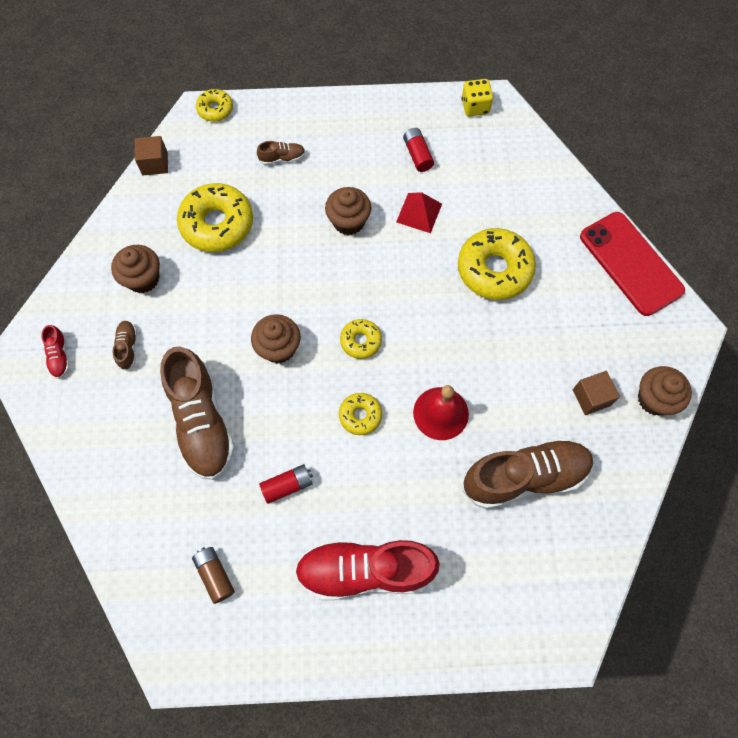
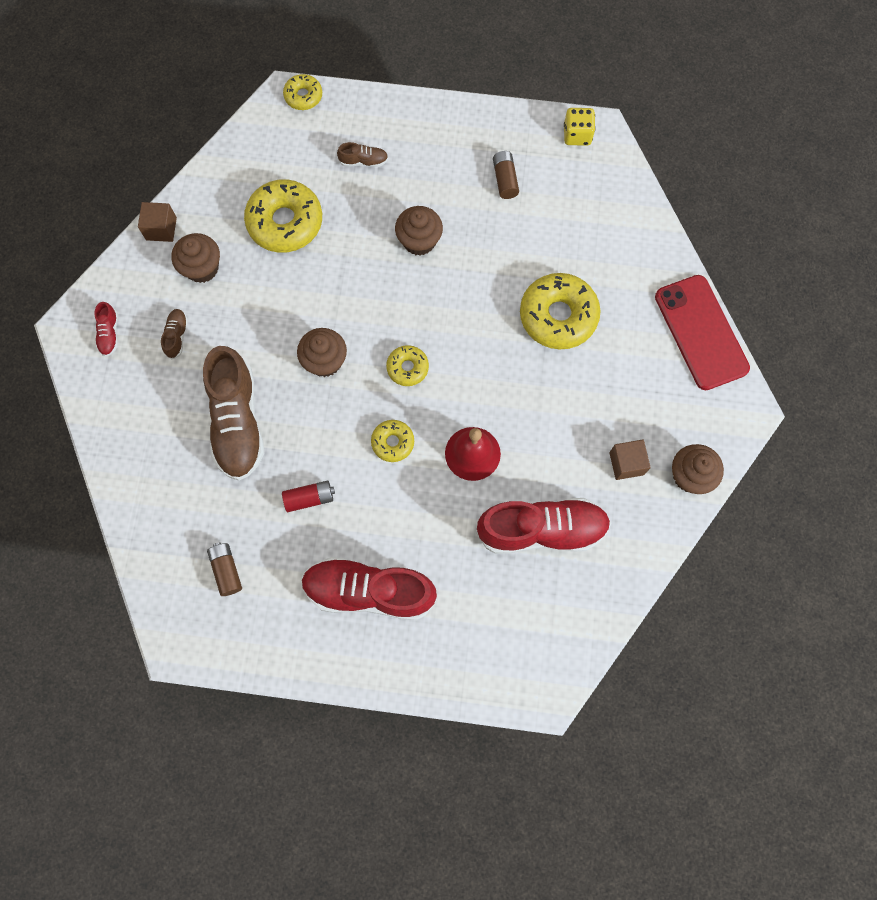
camera: 10 degrees right, 5 degrees up
(155, 163) = (232, 147): brown cube -> brown cube (161, 229)
(417, 155) = (505, 179): red battery -> brown battery
(419, 212) = (493, 243): red pyramid -> none
(525, 477) = (542, 530): brown shoe -> red shoe

